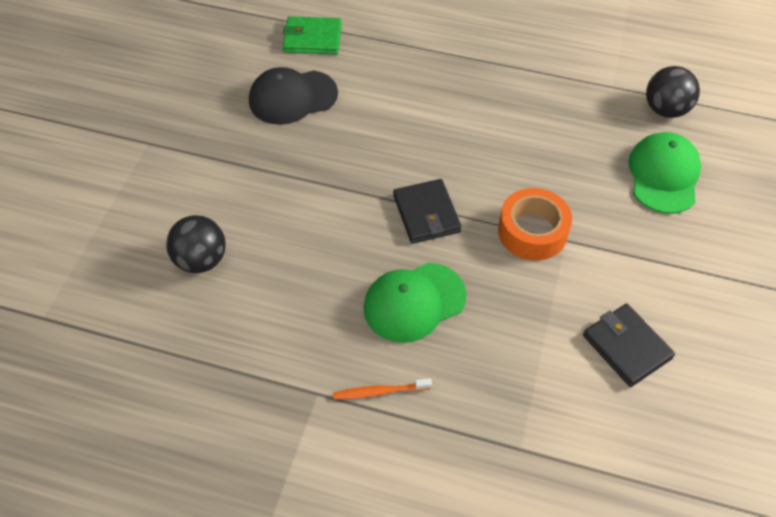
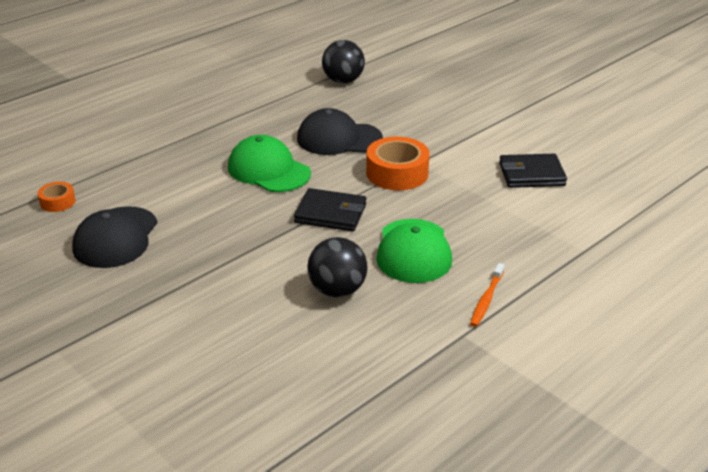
camera: 60 degrees left, 20 degrees down
(201, 260) = (252, 359): black ball -> black ball (337, 290)
(312, 39) = (57, 202): green wallet -> orange tape
(554, 159) = (339, 139): none -> black cap
(663, 175) = (400, 104): green cap -> green cap (268, 170)

